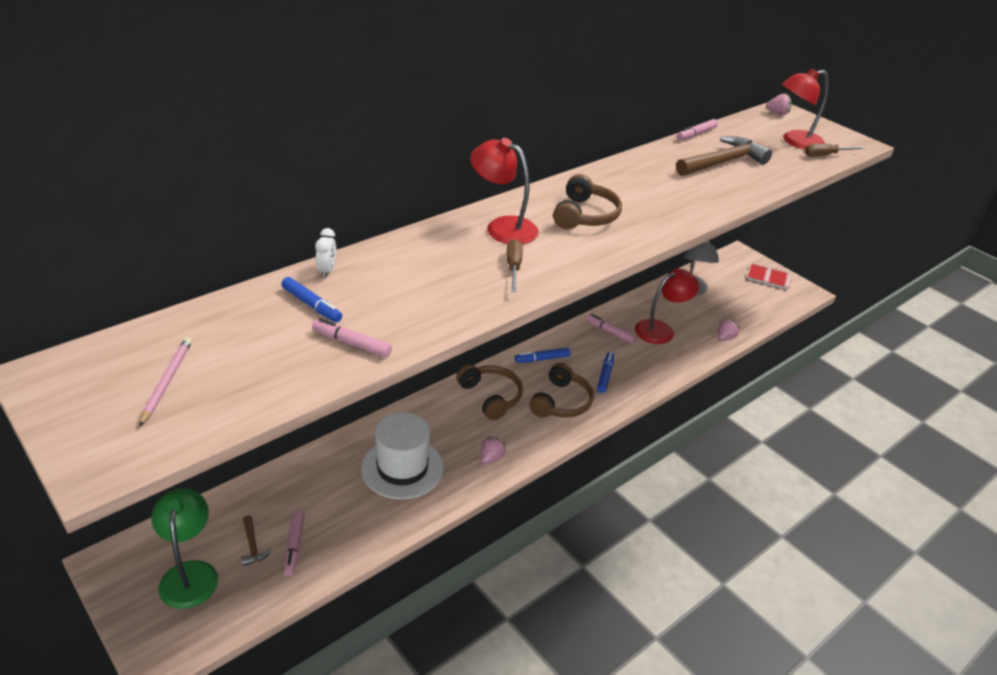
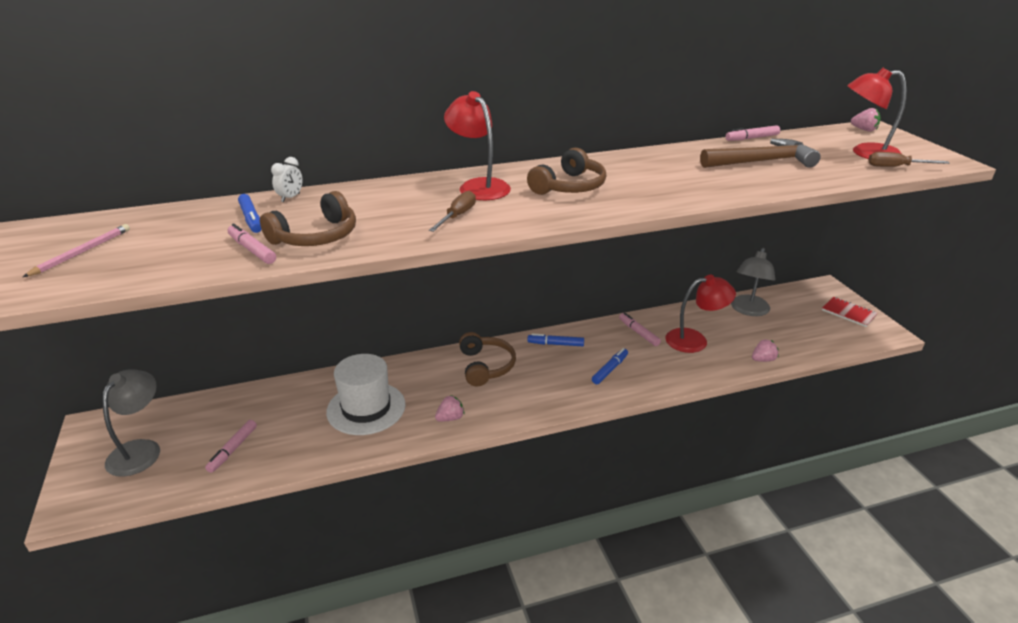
camera: 25 degrees right, 5 degrees down
(190, 573) = (140, 450): green lamp -> grey lamp
(253, 546) = (202, 440): brown hammer -> none
(561, 402) = (550, 384): brown headphones -> brown headphones (316, 236)

